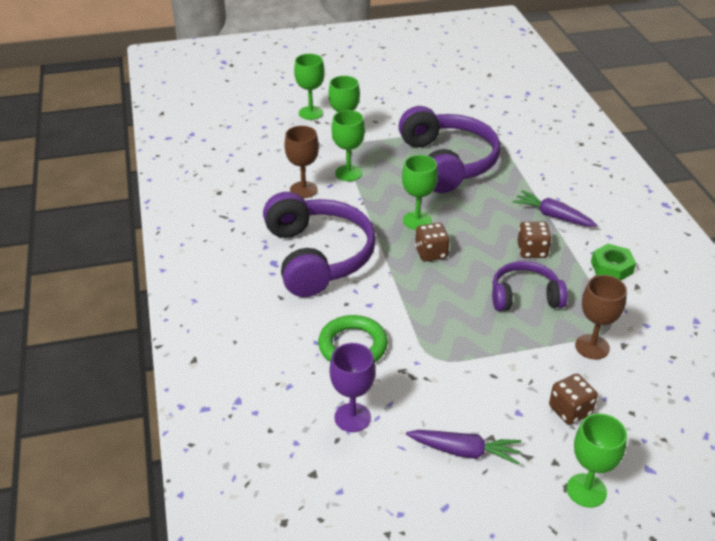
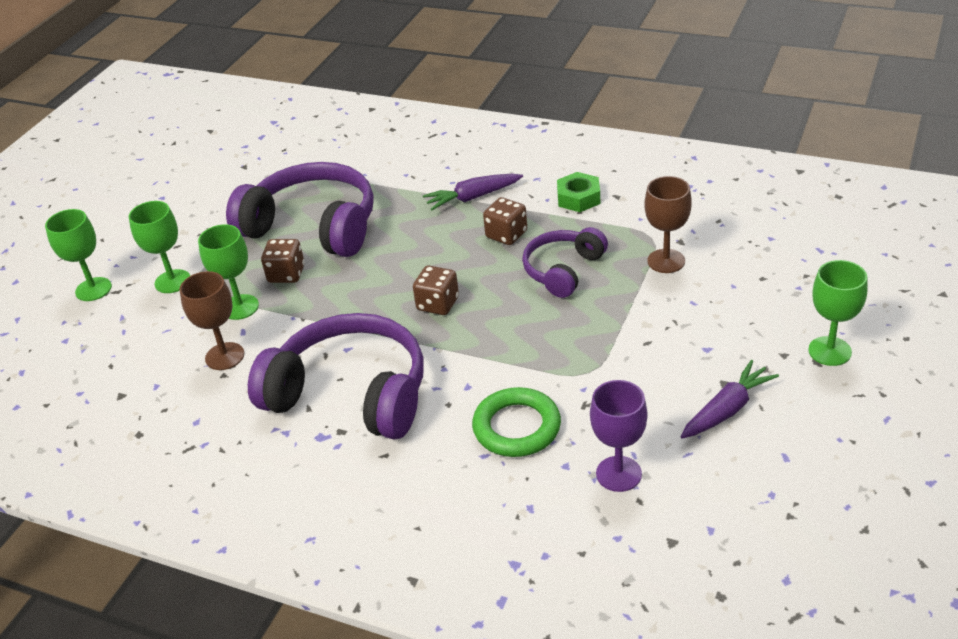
camera: 50 degrees left, 0 degrees up
(417, 220) = (378, 291): green goblet -> none
(570, 410) = (731, 314): brown dice -> brown dice (286, 274)

